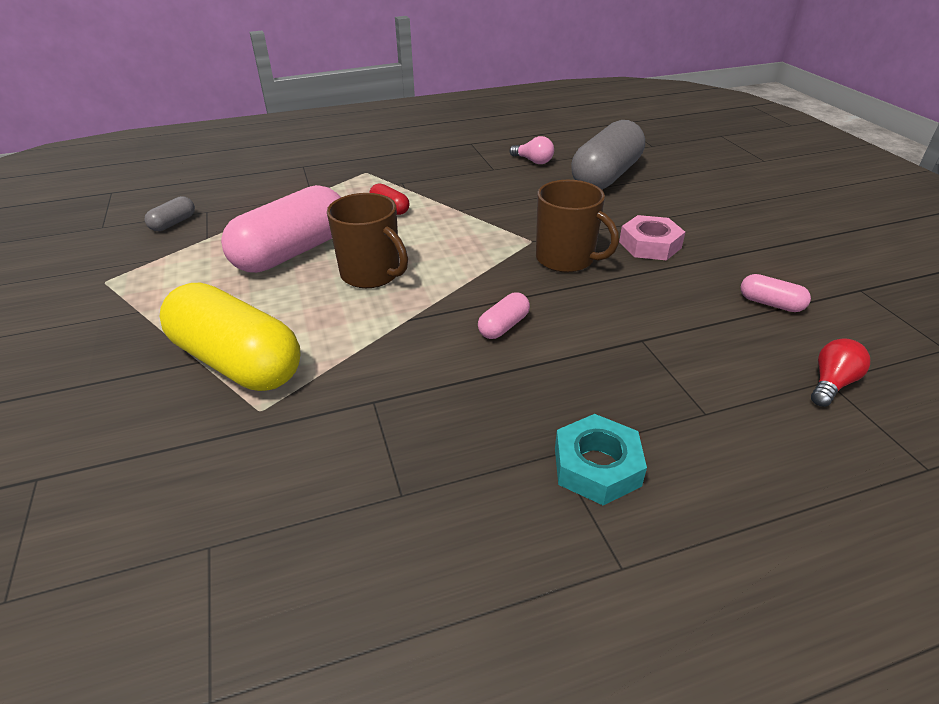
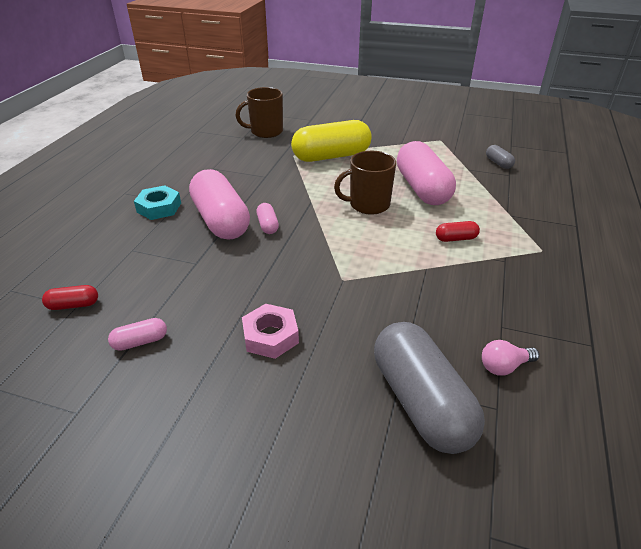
camera: 125 degrees right, 0 degrees up
(542, 372) = (221, 220): none -> pink capsule
(566, 259) = (302, 282): brown mug -> brown mug (266, 132)
(831, 383) = (73, 305): red light bulb -> red capsule

